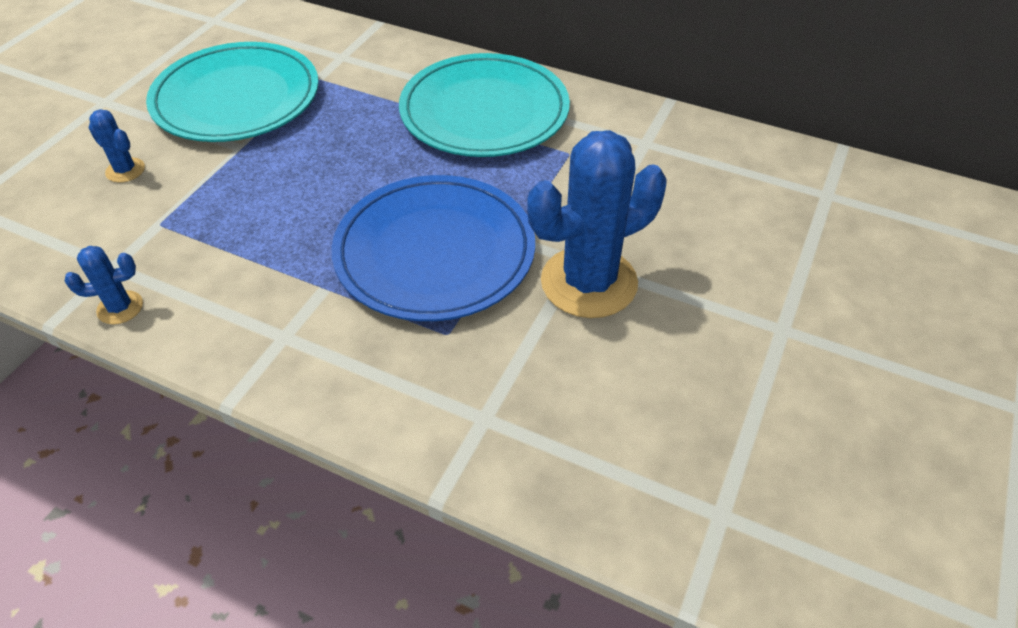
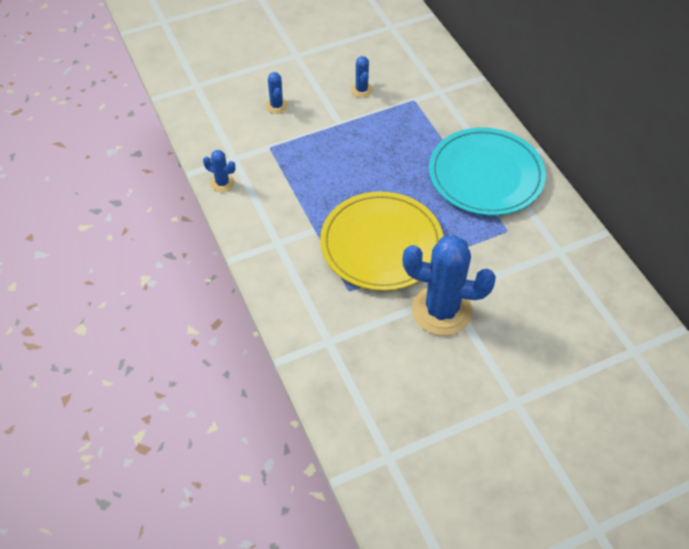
camera: 40 degrees right, 5 degrees up
(236, 98) = (361, 90): turquoise plate -> blue cactus
(435, 252) = (381, 244): blue plate -> yellow plate

